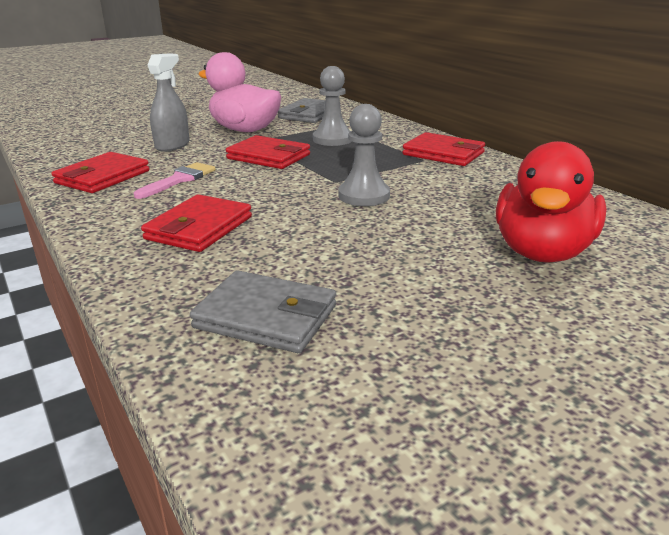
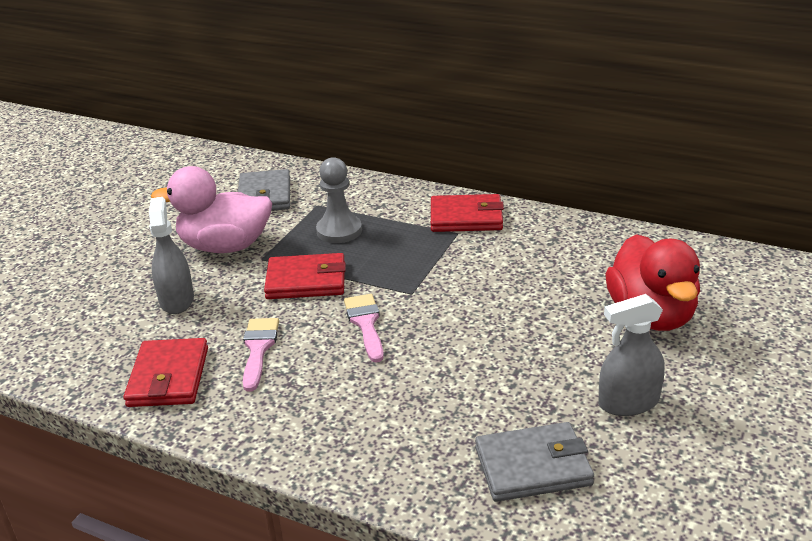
camera: 30 degrees left, 5 degrees up
(199, 228) = (364, 402): red wallet -> none
(273, 187) = (365, 323): none -> pink brush
(364, 196) = (458, 303): grey pawn -> none
(430, 305) = (628, 402): none -> grey spray bottle

